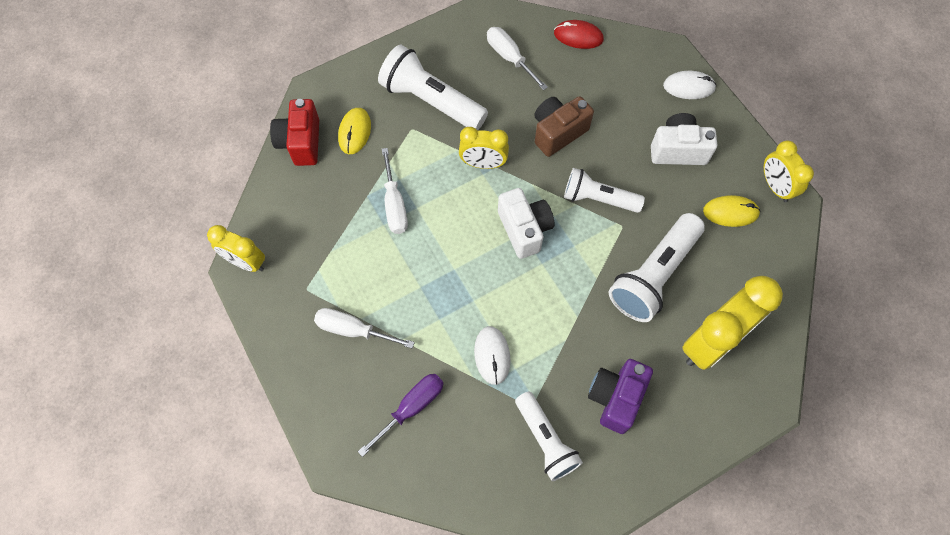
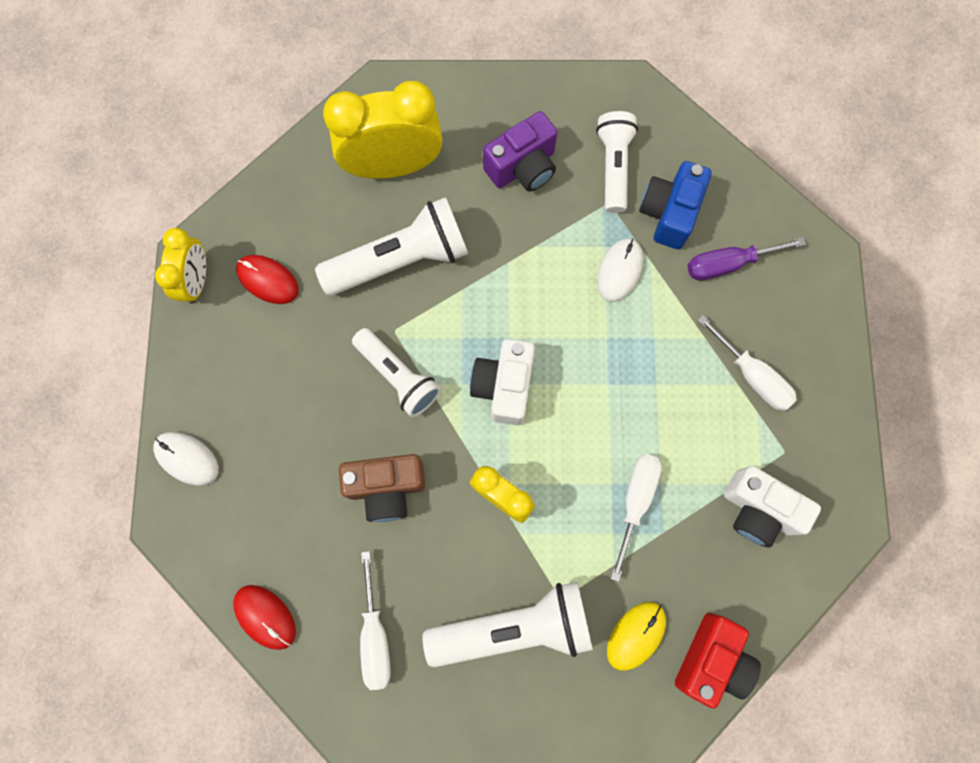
camera: 150 degrees left, 10 degrees up
(246, 262) = (842, 524): yellow clock -> none
(431, 101) = (515, 627): white flashlight -> white flashlight turned 75 degrees counterclockwise
(479, 425) = (669, 213): none -> blue camera
(678, 150) = (265, 384): white camera -> white camera (758, 510)
(730, 212) = (268, 280): yellow mouse -> red mouse

